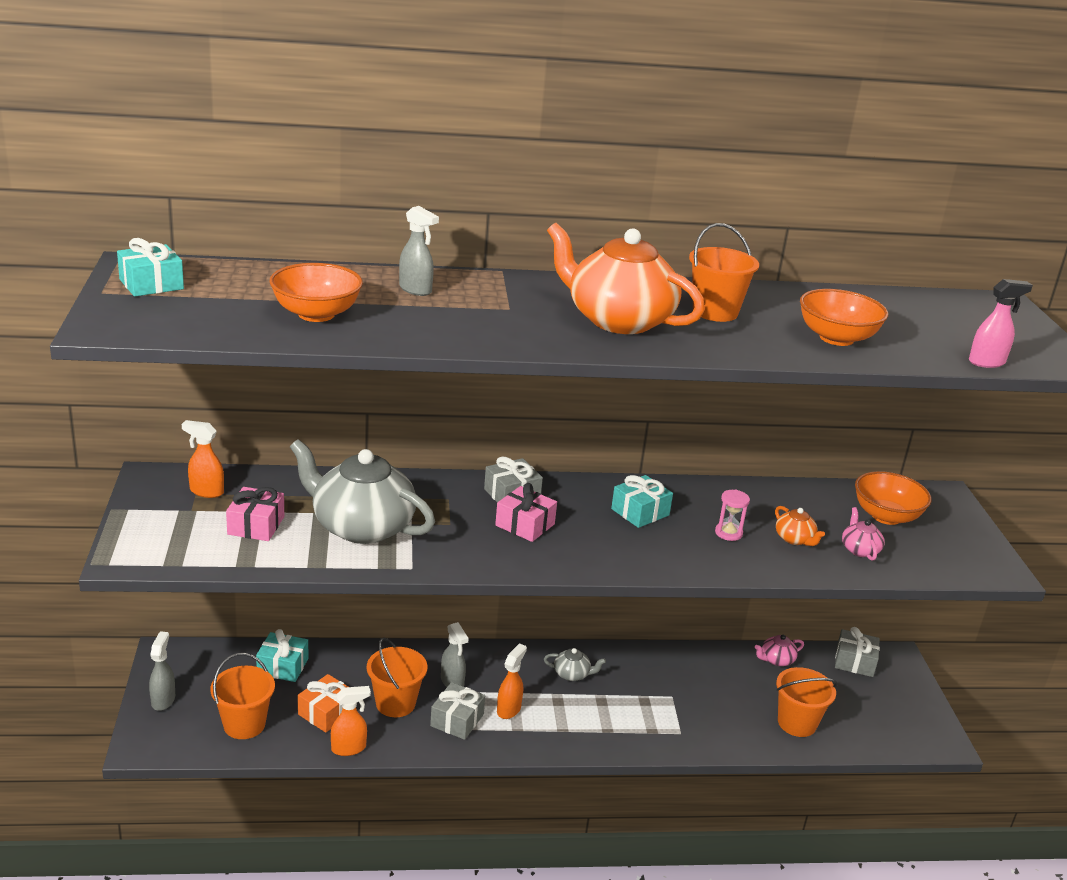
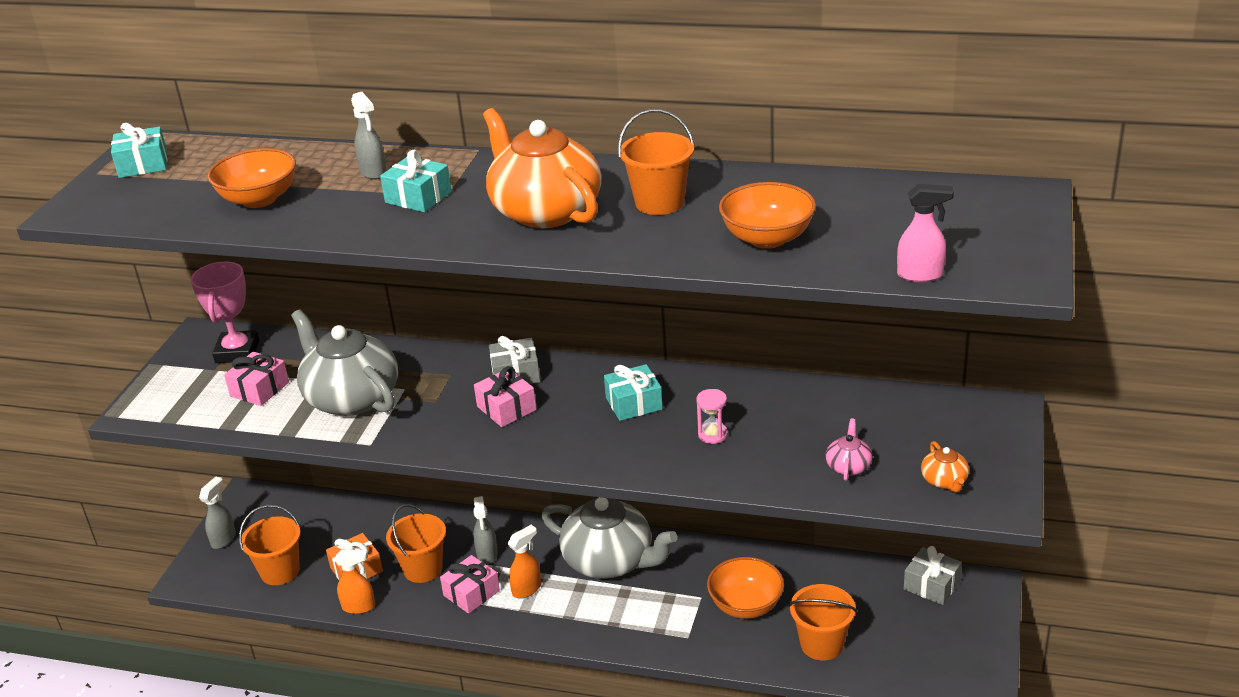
camera: 25 degrees right, 5 degrees up
(206, 491) = (237, 352): orange spray bottle -> pink trophy
(282, 666) = (340, 519): turquoise gift -> turquoise gift (418, 197)
(457, 720) = (471, 593): grey gift -> pink gift
(572, 674) = (609, 561): grey teapot -> grey teapot, size x2.38
(776, 660) = (840, 572): pink teapot -> none
(794, 539) = (782, 447): orange teapot -> orange teapot (944, 481)
(886, 516) = (911, 430): orange bowl -> orange bowl (746, 605)

